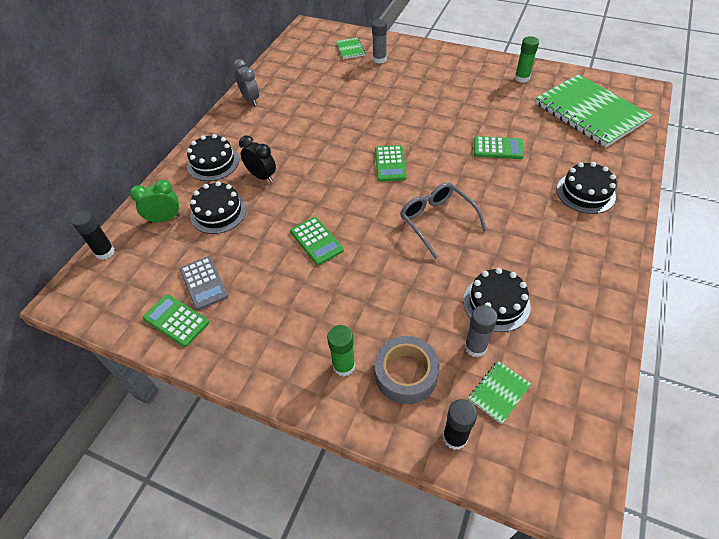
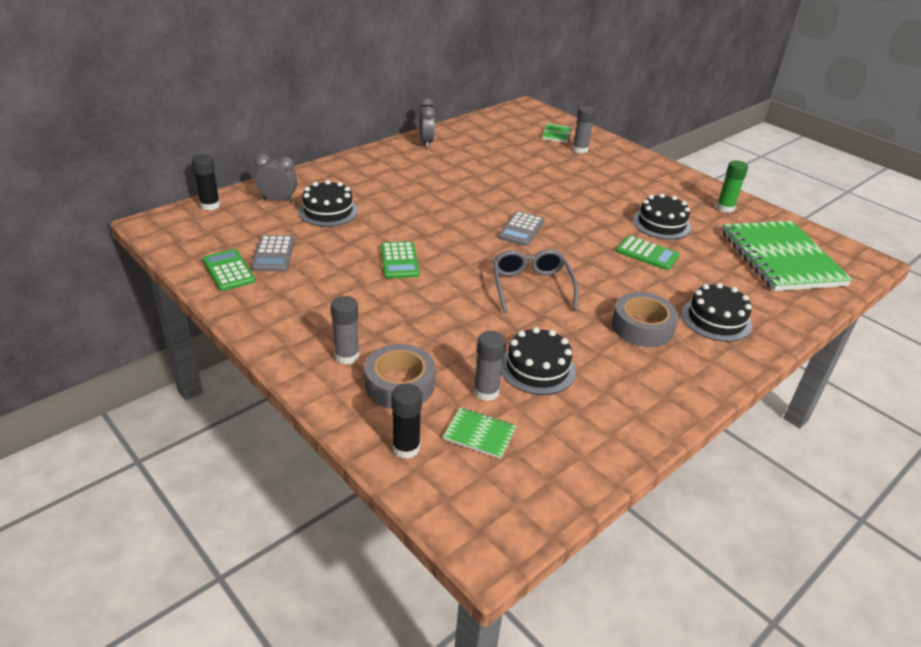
camera: 20 degrees right, 15 degrees down
(165, 219) = (278, 200): green clock -> grey clock
(213, 163) = (353, 176): black cake -> black cake (661, 224)
(262, 176) = (389, 199): black clock -> none
(344, 366) = (347, 356): green glue stick -> grey glue stick
(390, 164) = (521, 229): green calculator -> grey calculator
(499, 392) = (479, 434): green notebook -> green notebook turned 45 degrees clockwise
(542, 224) = (642, 327): none -> grey tape

